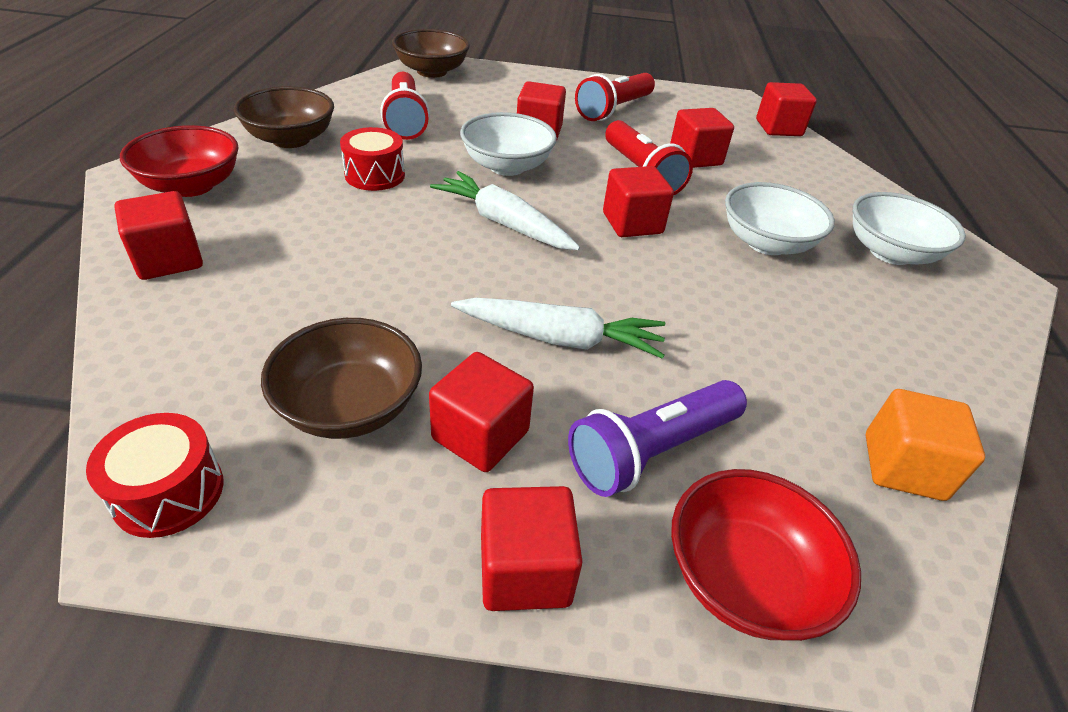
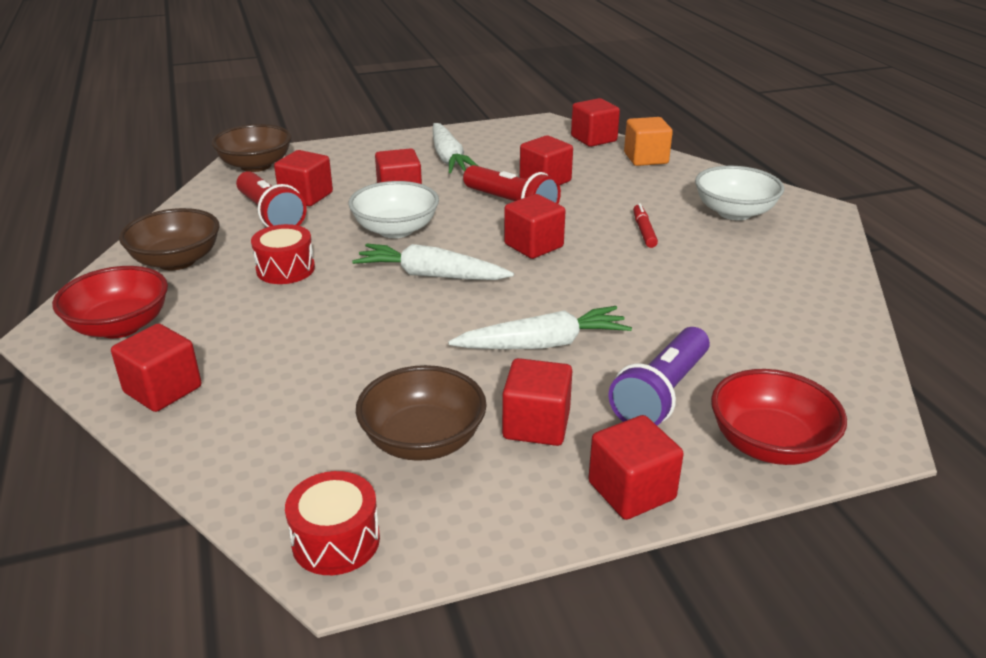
camera: 20 degrees left, 10 degrees down
(451, 111) = (306, 196): none -> red cube
(613, 110) = (449, 158): red flashlight -> white carrot
(766, 243) = (644, 231): white bowl -> red marker
(903, 466) = (824, 348): orange cube -> orange cube (646, 158)

